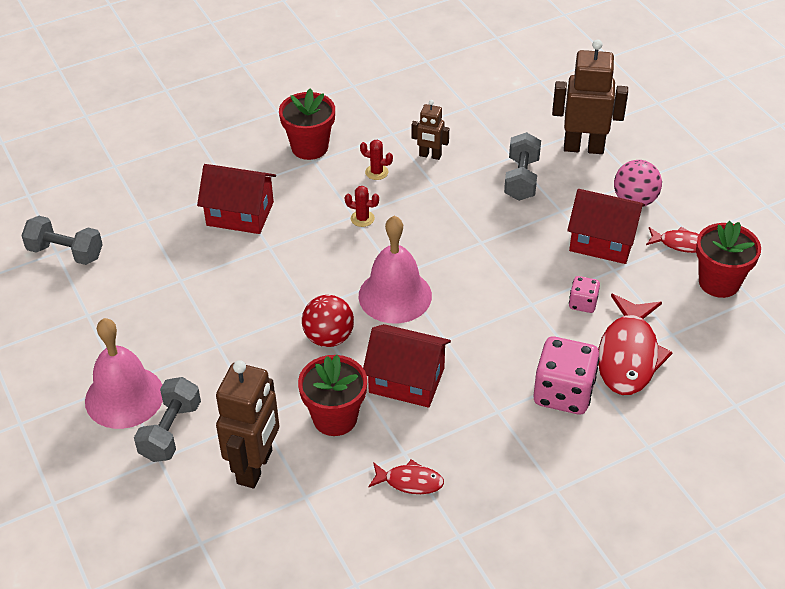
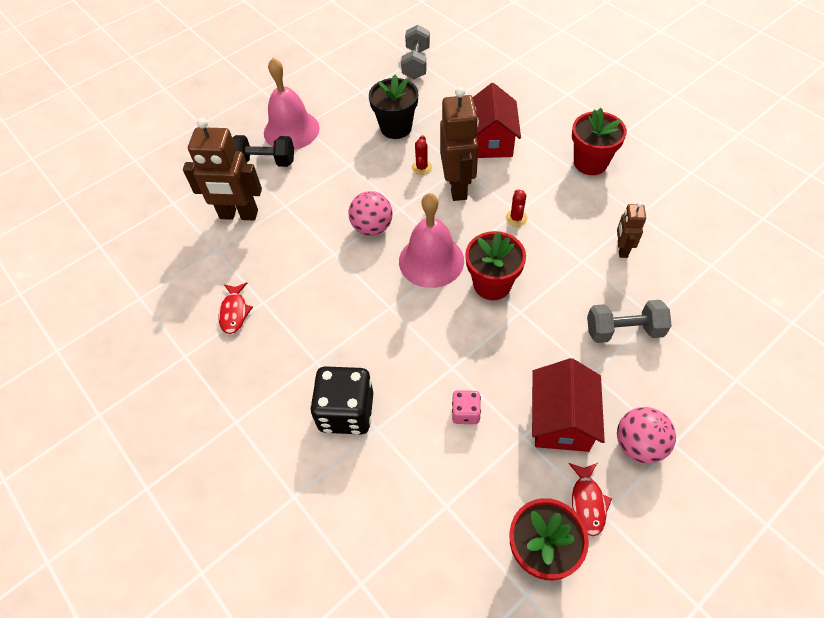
camera: 80 degrees right, 10 degrees up
(170, 431) = (265, 161): grey dumbbell -> black dumbbell
(175, 291) = (396, 128): none -> black flower pot
(329, 338) = (372, 227): red ball -> pink ball
(335, 418) = (291, 250): red flower pot -> red flower pot (492, 284)
(376, 172) = (580, 215): red cactus -> red cactus (421, 167)
(406, 380) = (338, 288): red house -> none
(563, 393) = (346, 412): pink dice -> black dice
(583, 147) = (702, 381): brown robot -> brown robot (458, 187)
(629, 355) = (406, 465): red fish -> none

